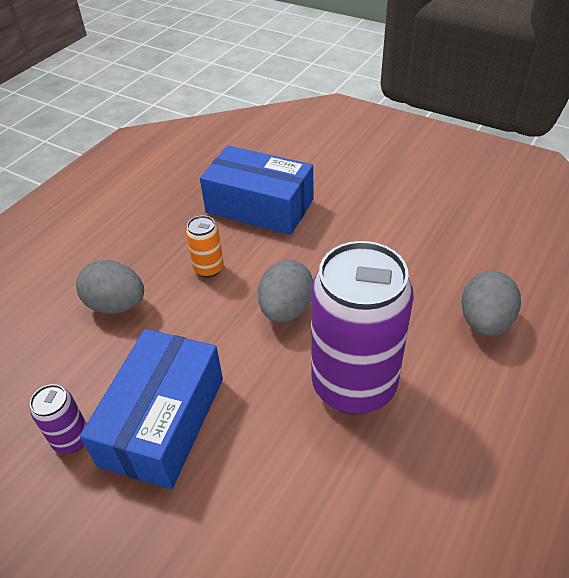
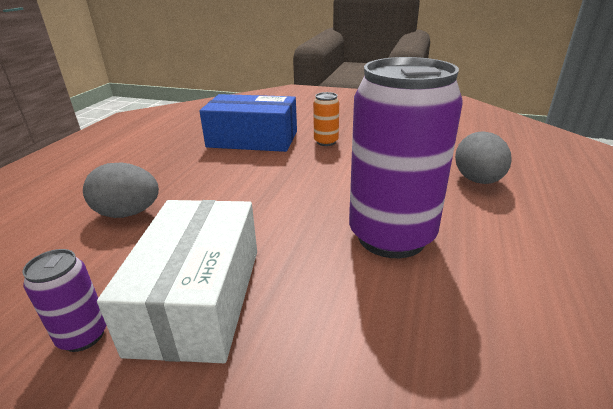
camera: 15 degrees left, 15 degrees down
(163, 421) = (198, 297): blue box -> white box
(209, 269) = (218, 179): orange can -> orange can (326, 142)
(286, 309) = (301, 195): grey egg -> none

